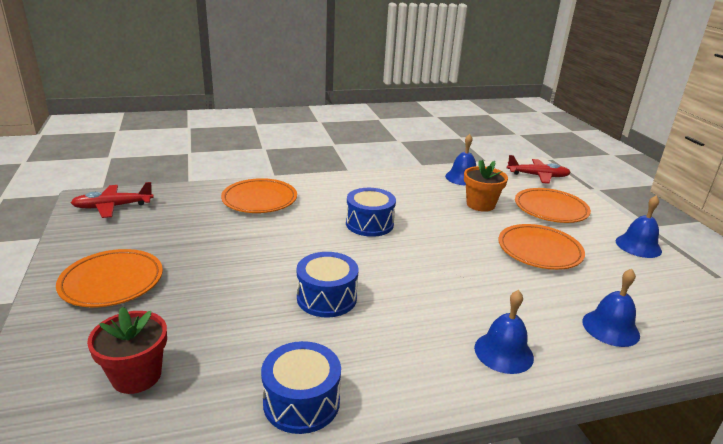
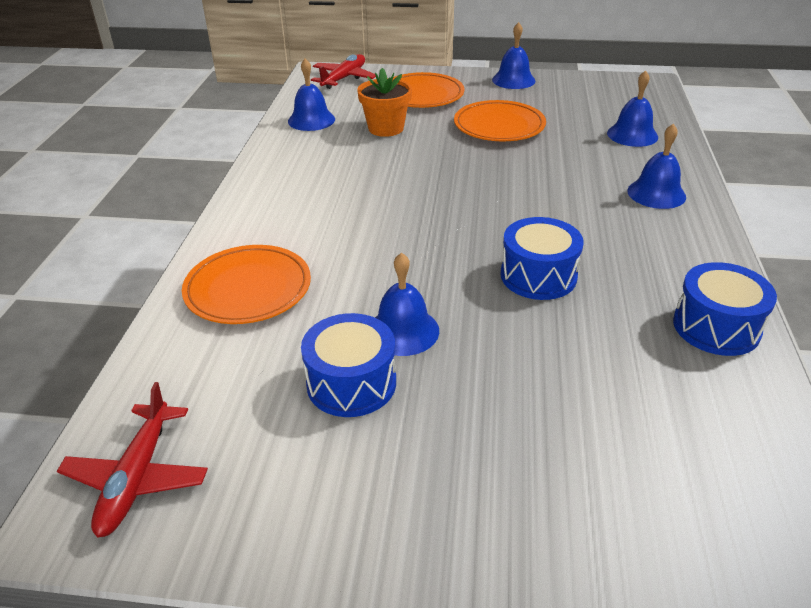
camera: 65 degrees left, 10 degrees up
(112, 282) = (423, 481): orange plate -> none
(136, 376) = (660, 458): red flower pot -> none
(240, 253) = (403, 331): none -> blue bell
(369, 224) = (384, 210): blue drum -> blue drum (351, 383)

